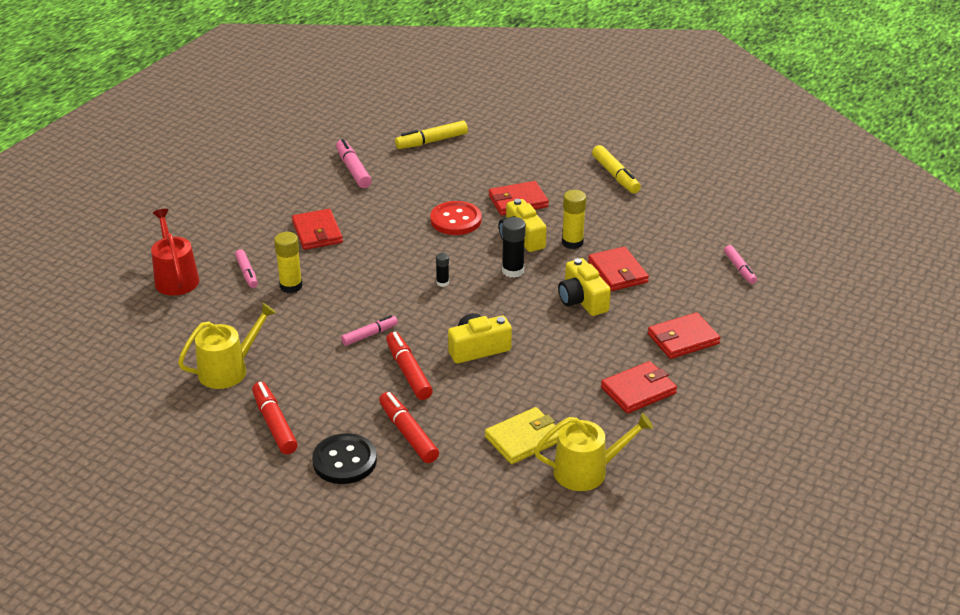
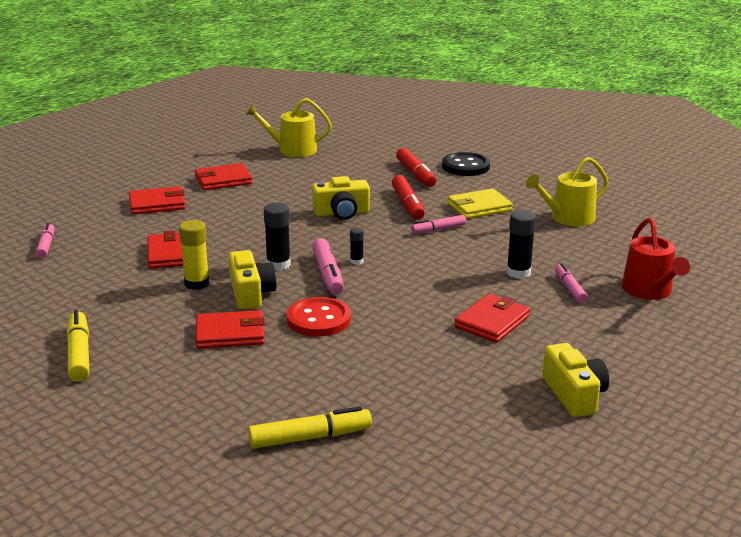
camera: 170 degrees left, 10 degrees down
(274, 424) = (521, 186): red marker -> none
(291, 286) = (518, 272): yellow glue stick -> black glue stick
(317, 232) = (492, 322): red wallet -> red wallet turned 45 degrees clockwise
(353, 170) = (441, 401): pink marker -> pink marker (328, 274)
(524, 439) = (329, 165): yellow wallet -> yellow wallet (479, 207)
(582, 300) = (224, 236): yellow camera -> yellow camera (574, 394)

